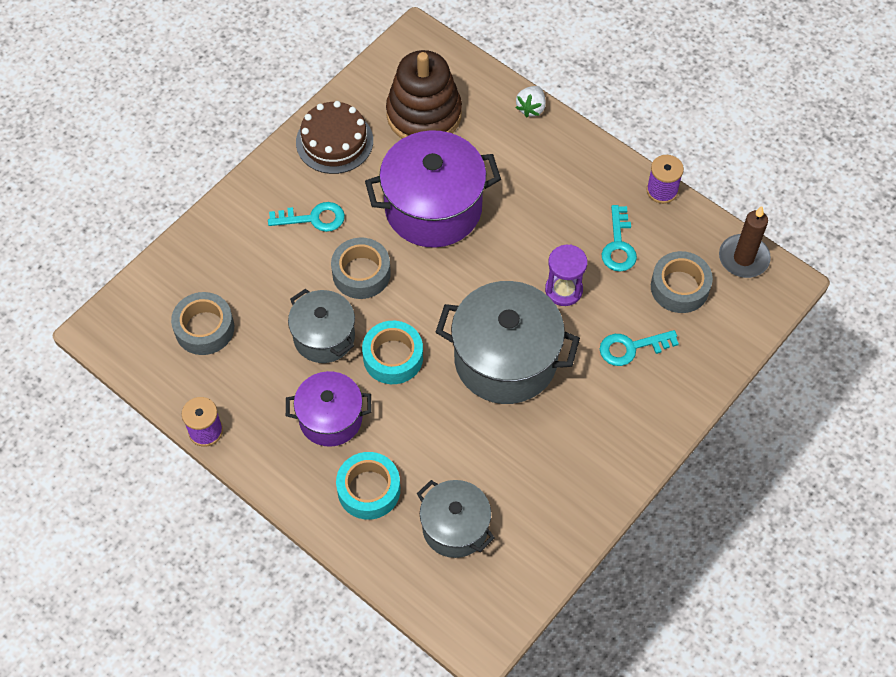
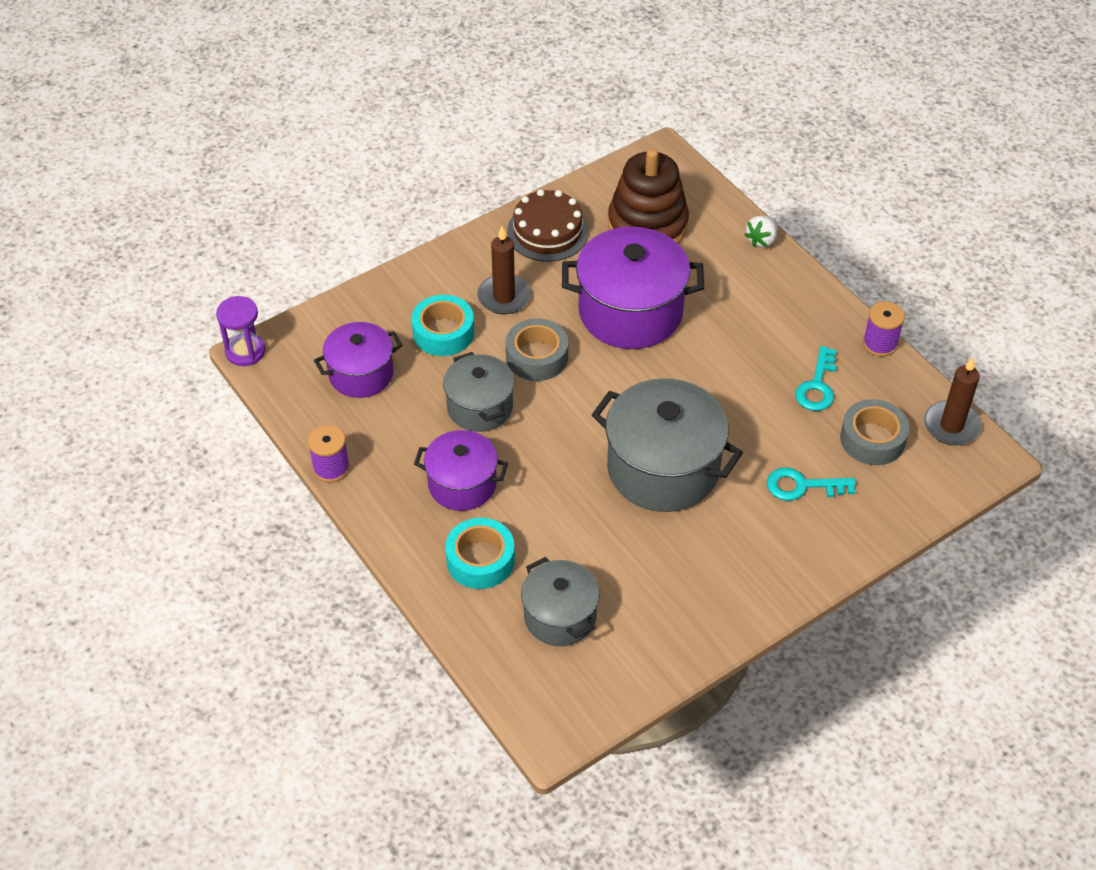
camera: 15 degrees right, 10 degrees down
(204, 328) = (361, 374): grey tape -> purple pot
(313, 218) = (504, 297): turquoise key -> brown candle
(393, 357) = (545, 441): turquoise tape -> turquoise tape (443, 332)
(563, 290) = (745, 416): purple hourglass -> purple hourglass (245, 351)

